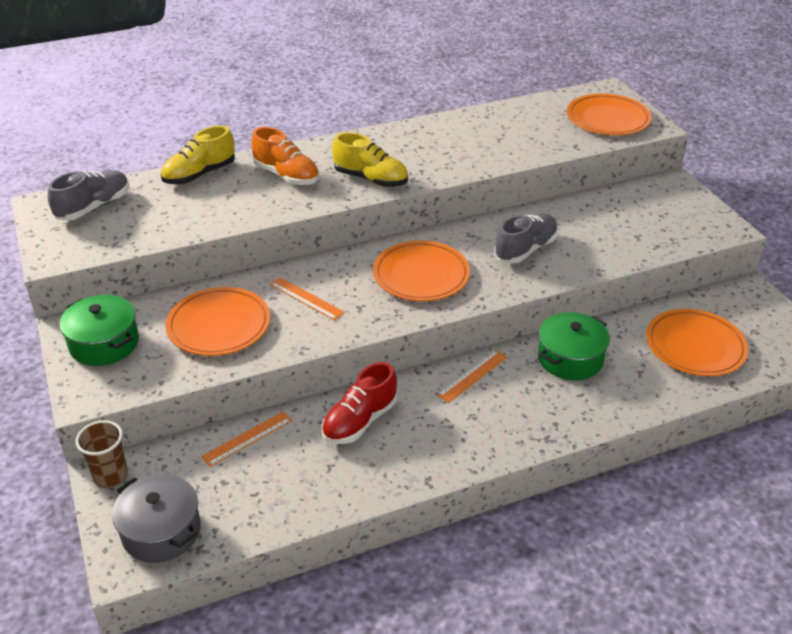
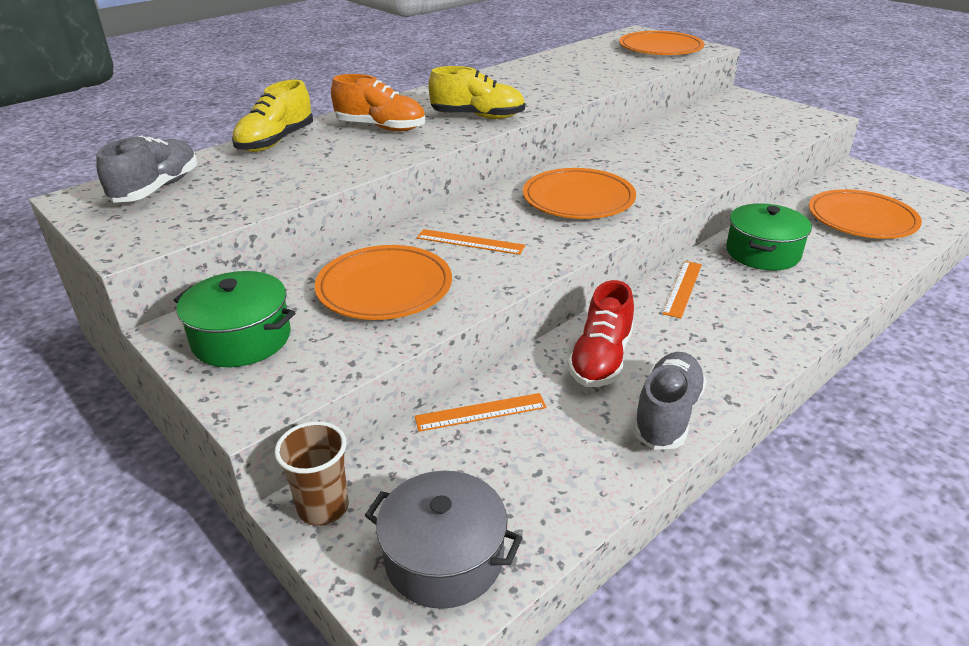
camera: 20 degrees left, 5 degrees down
(247, 438) = (480, 412): orange ruler -> orange ruler turned 45 degrees clockwise
(525, 249) = (661, 161): grey shoe -> grey shoe (667, 415)

